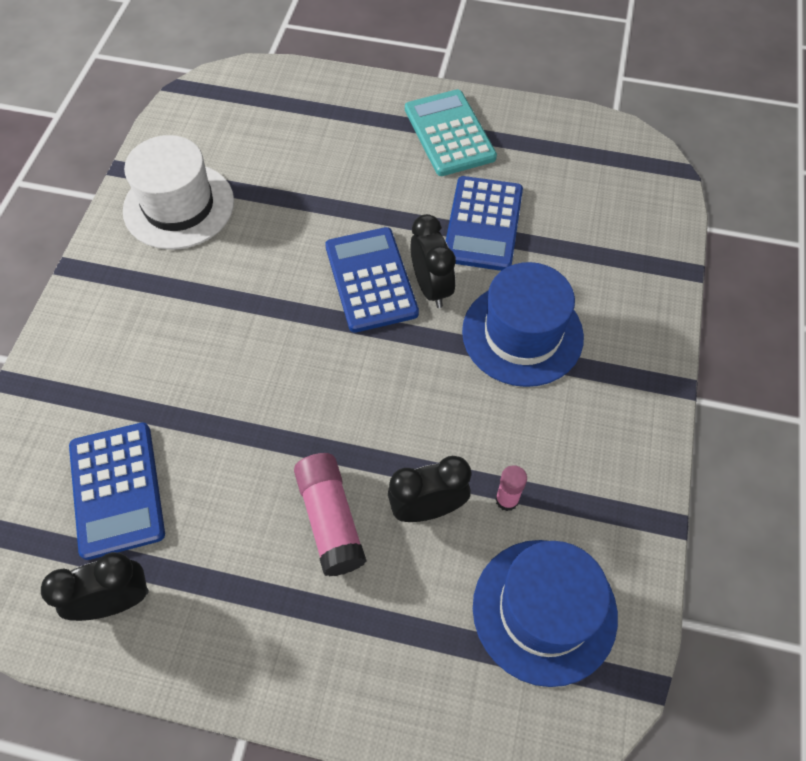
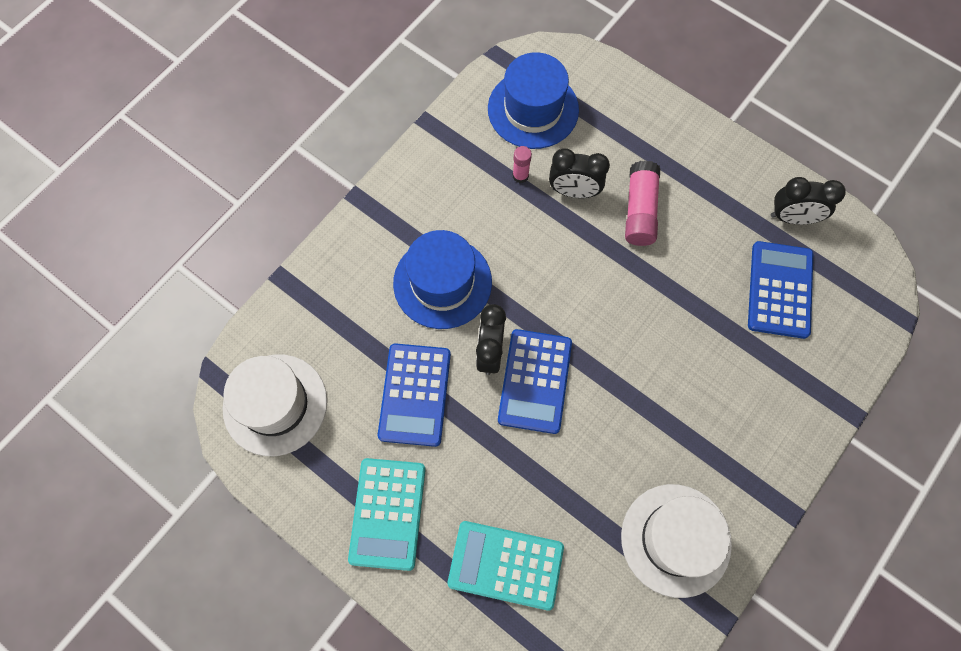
camera: 155 degrees left, 10 degrees up
(327, 137) = (505, 565): none -> turquoise calculator
(483, 224) = (415, 394): blue calculator -> blue calculator turned 150 degrees clockwise
(605, 169) = (275, 404): none -> white hat

